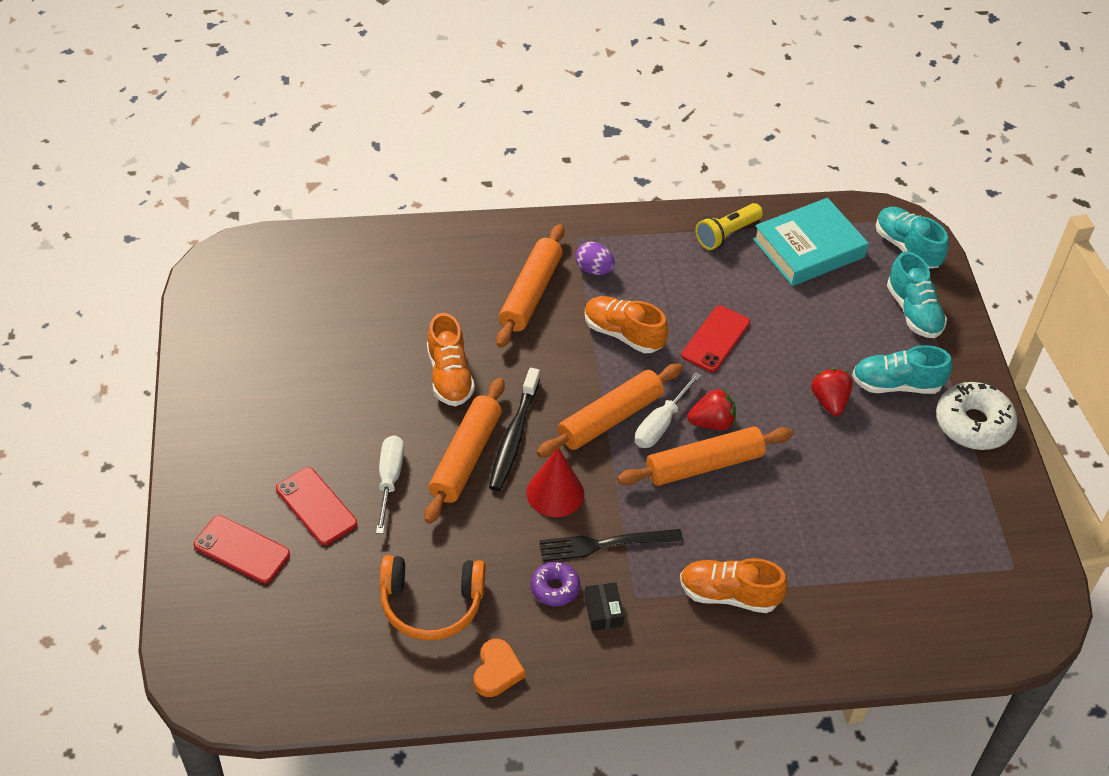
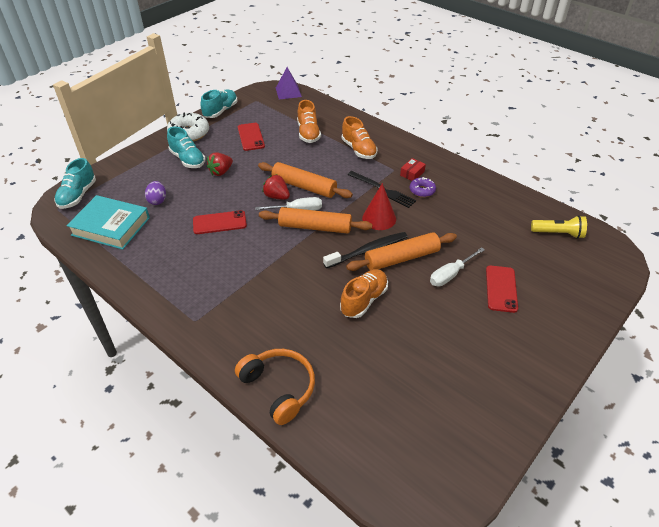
camera: 130 degrees left, 5 degrees down
(242, 550) = (559, 296): red phone -> red phone (251, 137)
(431, 604) = (481, 218): orange headphones -> orange headphones (279, 388)
(497, 671) = (477, 183): orange heart -> none
(531, 293) = (264, 310): orange rolling pin -> none
(594, 270) = (215, 296): purple egg -> purple egg (157, 200)
(603, 611) = (412, 173): black box -> red box
(623, 334) = (253, 255): orange shoe -> orange shoe (308, 133)
(727, 234) = (128, 261): yellow flashlight -> yellow flashlight (558, 233)
(913, 312) = (129, 174): turquoise shoe -> turquoise shoe (220, 111)
(1007, 634) = (288, 92): none -> purple pyramid

